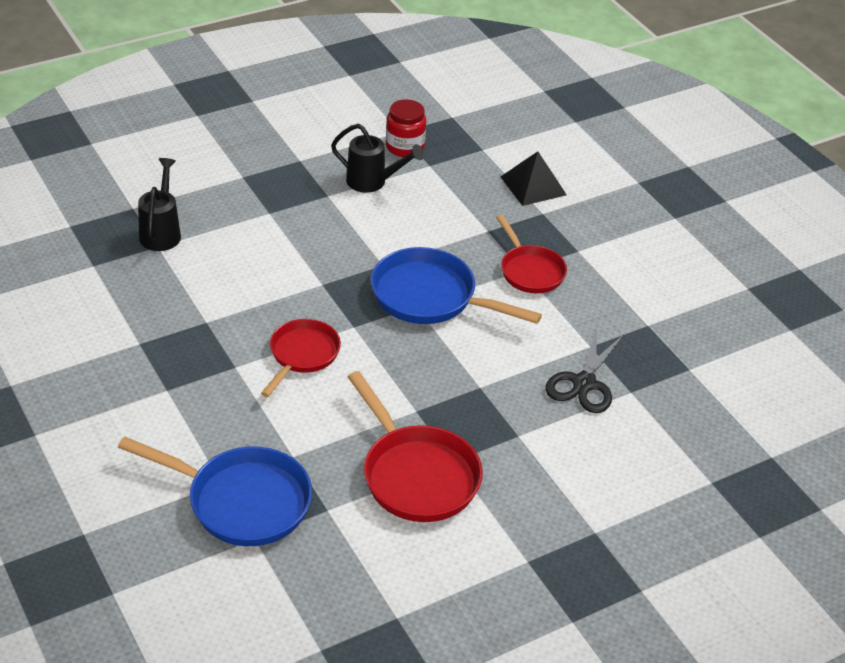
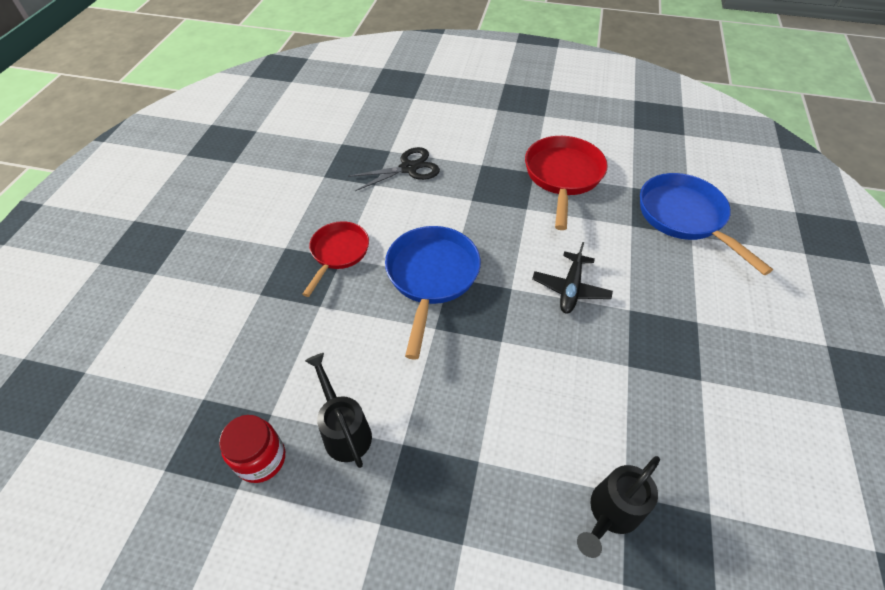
camera: 135 degrees left, 10 degrees up
(302, 355) = (570, 288): red pan -> black plane
(430, 297) = (431, 277): blue pan -> blue pan turned 150 degrees counterclockwise
(533, 185) = (227, 325): black pyramid -> none

